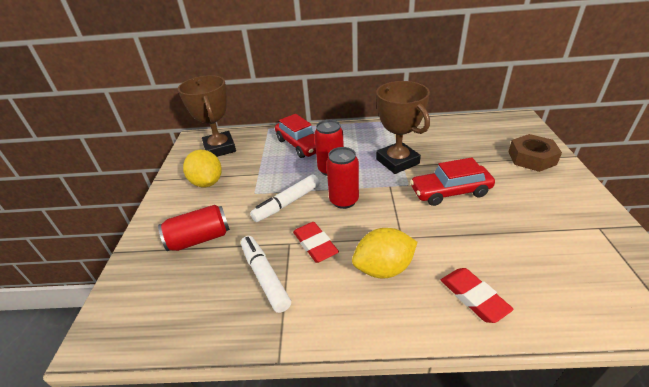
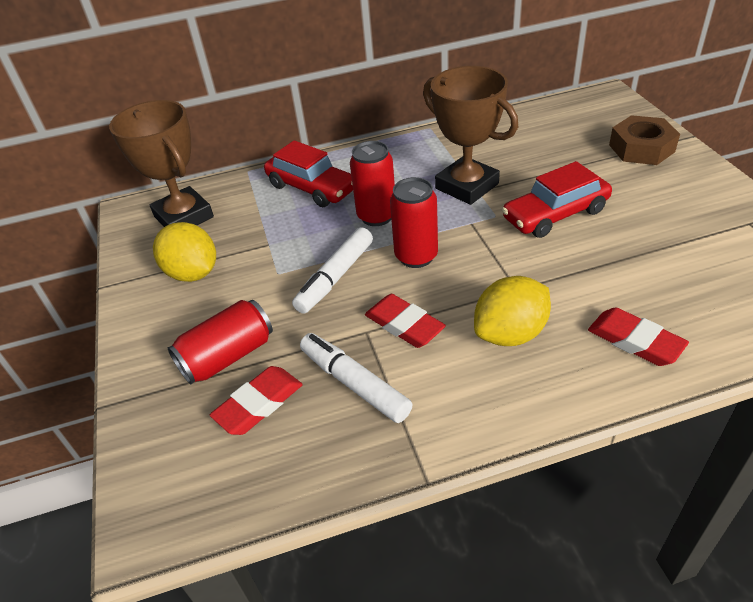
camera: 15 degrees left, 5 degrees up
(201, 274) = (259, 404): none -> red eraser

